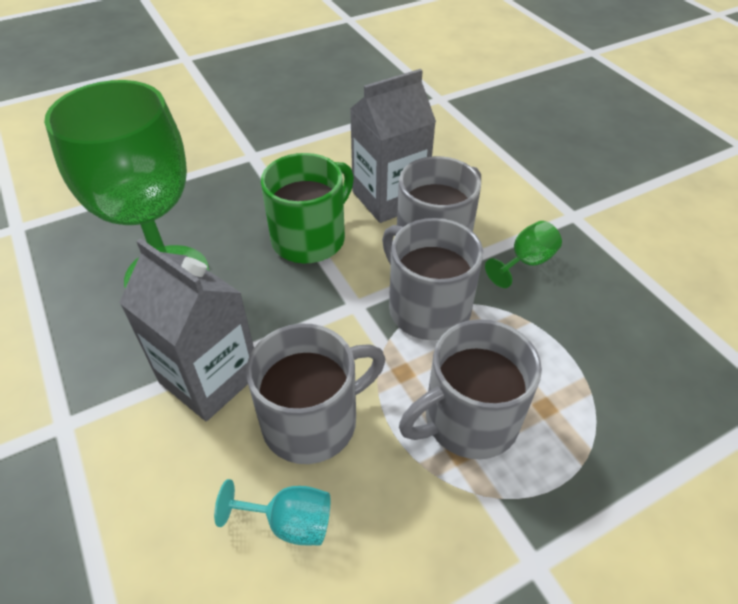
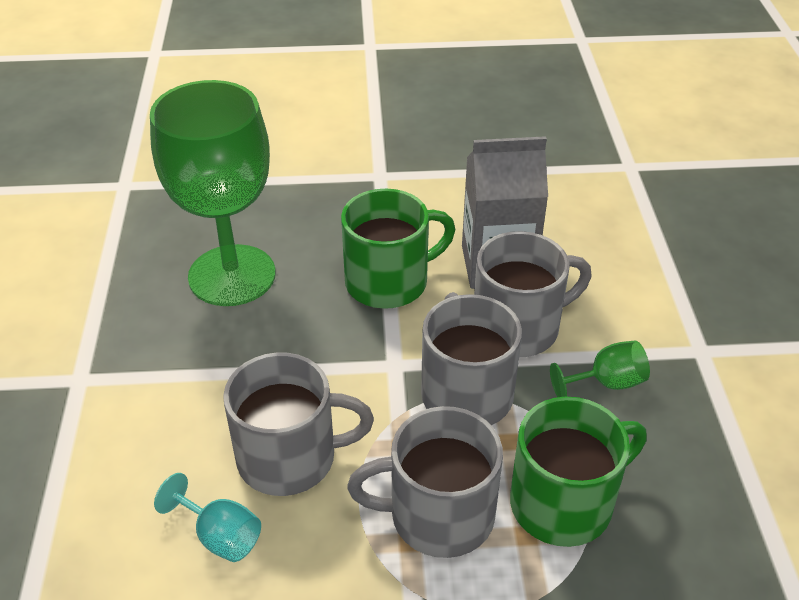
camera: 25 degrees right, 5 degrees down
(209, 377) = (220, 384): grey carton -> none
(556, 369) = (564, 503): none -> green mug

